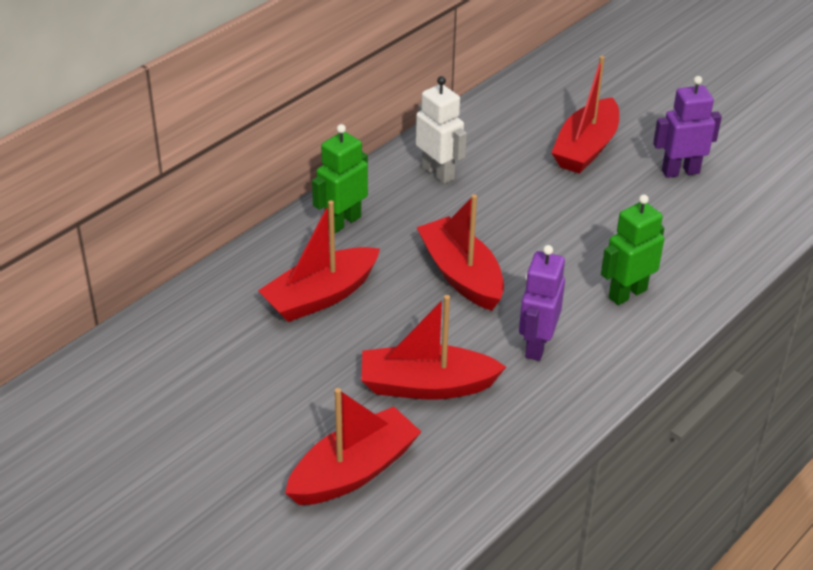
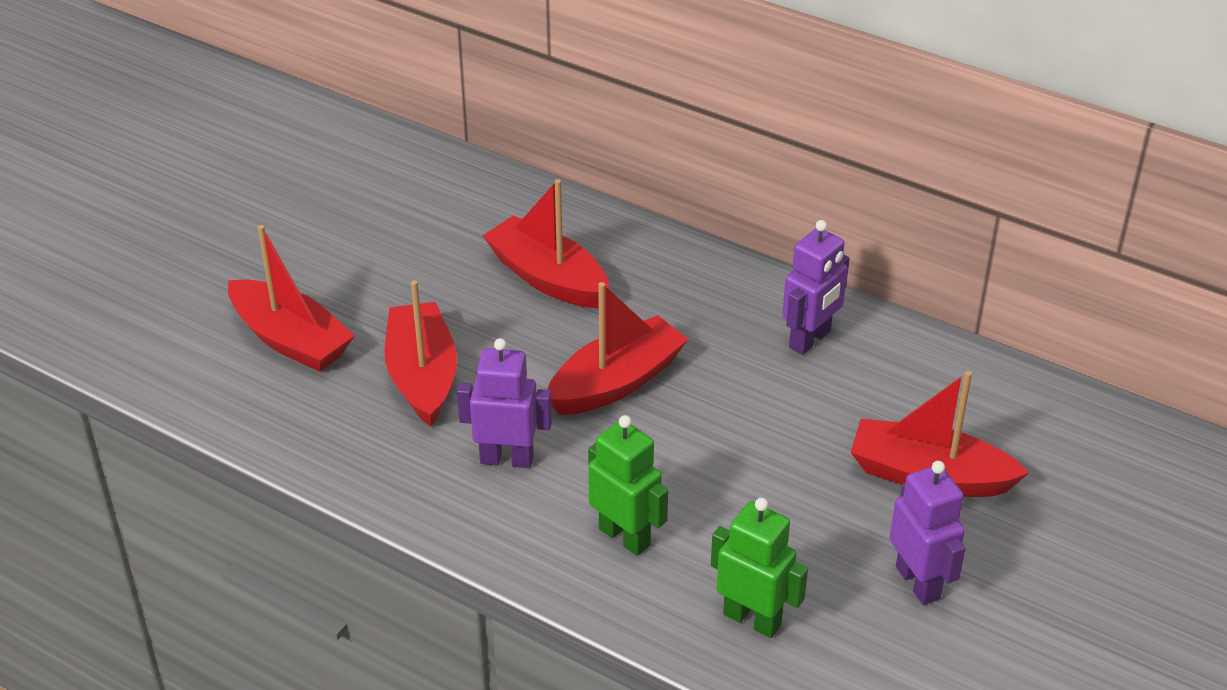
camera: 80 degrees right, 0 degrees up
(342, 222) = (682, 275): green robot -> green robot (752, 619)
(438, 172) = (810, 340): white robot -> purple robot

